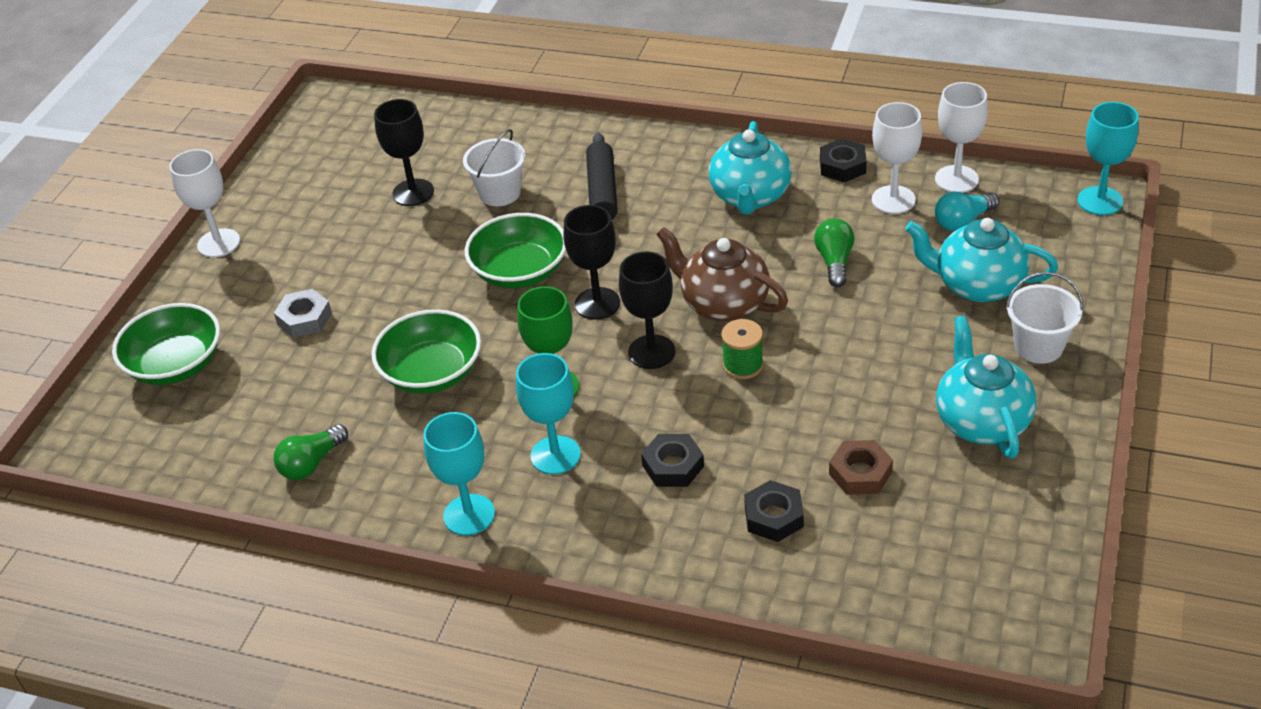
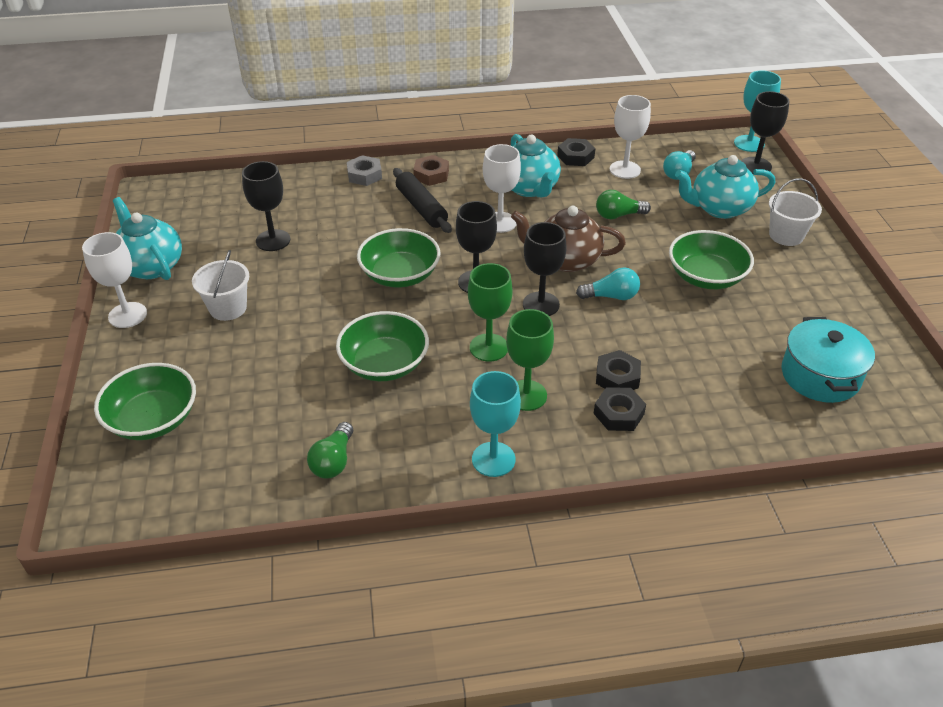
camera: 30 degrees left, 0 degrees up
(304, 319) = (247, 353): grey nut -> grey nut (364, 175)
(500, 193) = (343, 225): white bucket -> white bucket (228, 308)
(555, 455) = (526, 395): turquoise goblet -> green goblet
(743, 365) = (611, 296): green spool -> turquoise light bulb
(773, 517) = (713, 390): black nut -> black nut (618, 414)
(834, 261) = (618, 215): green light bulb -> green light bulb turned 75 degrees counterclockwise
(860, 473) = (745, 344): brown nut -> brown nut (431, 175)
(882, 373) = (706, 276): none -> green bowl
(922, 541) = (820, 375): none -> turquoise pot
(956, 179) = (654, 149): white goblet -> white goblet (500, 222)
(981, 421) = (791, 289): turquoise teapot -> turquoise teapot (151, 266)
(1081, 236) = (755, 166): none -> black goblet

